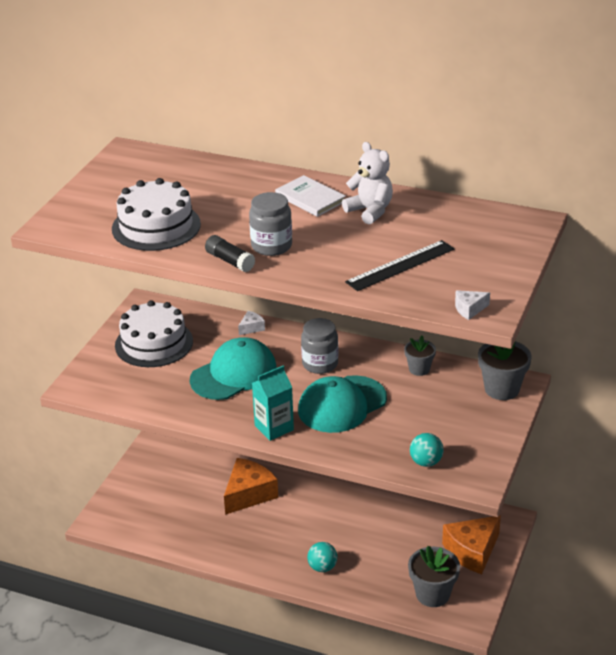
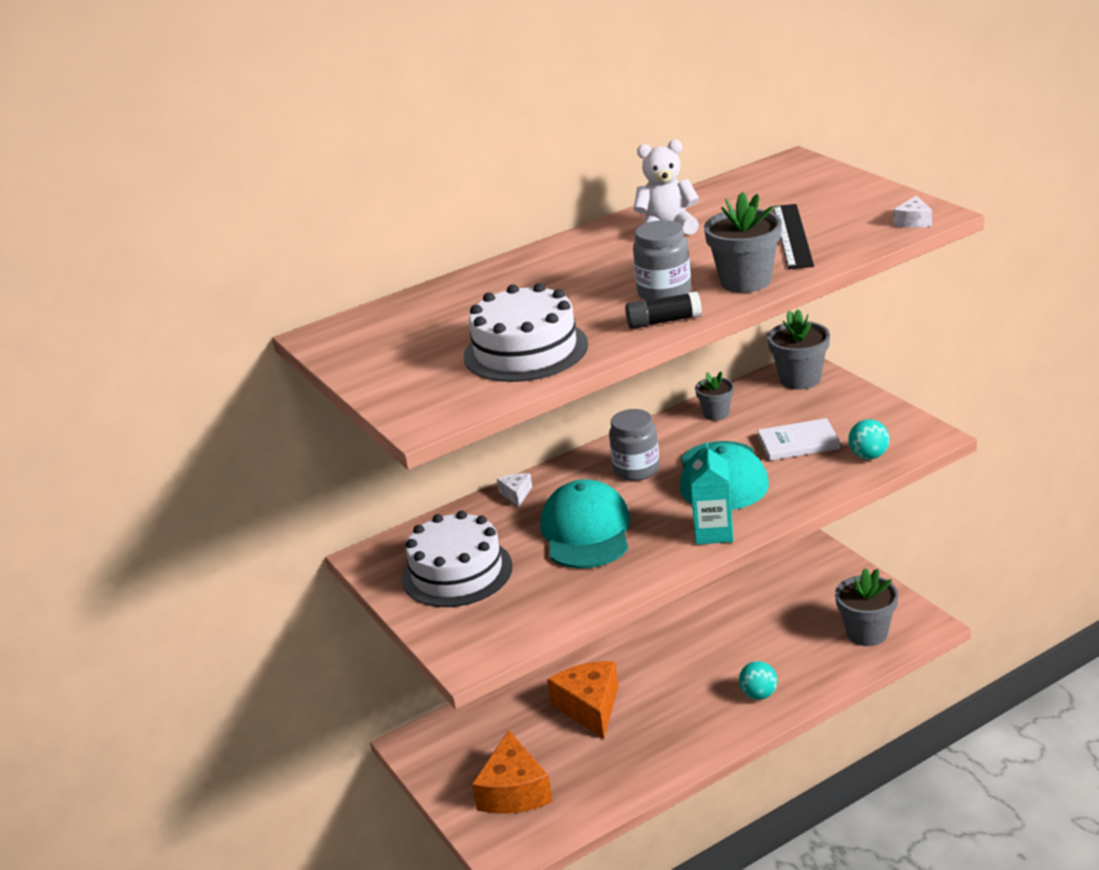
camera: 50 degrees left, 5 degrees down
(310, 198) = (596, 252): white book -> white book (798, 442)
(312, 271) = (745, 281): none -> grey flower pot
(472, 551) = (830, 584): orange cheese -> orange cheese (514, 791)

